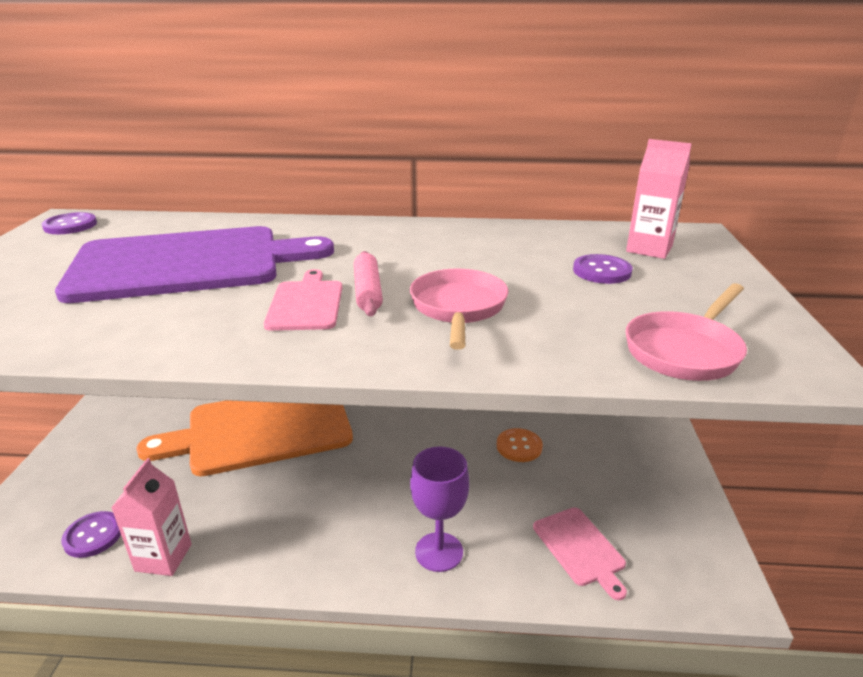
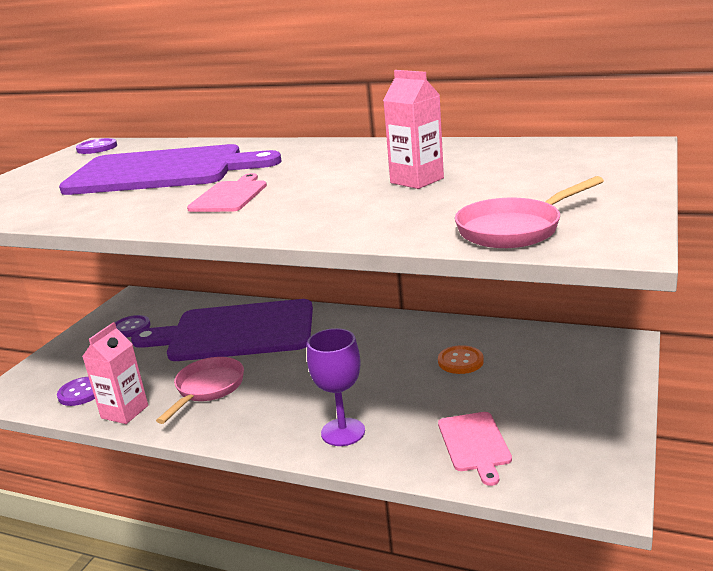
camera: 20 degrees right, 5 degrees down
(262, 429) = (236, 332): orange cutting board -> purple cutting board
(367, 292) = (283, 189): pink rolling pin -> none
(458, 308) = (346, 200): pink pan -> pink pan (207, 389)
(602, 271) = (502, 174): purple button -> purple button (131, 328)
(649, 249) = (570, 158): pink carton -> pink carton (417, 180)

